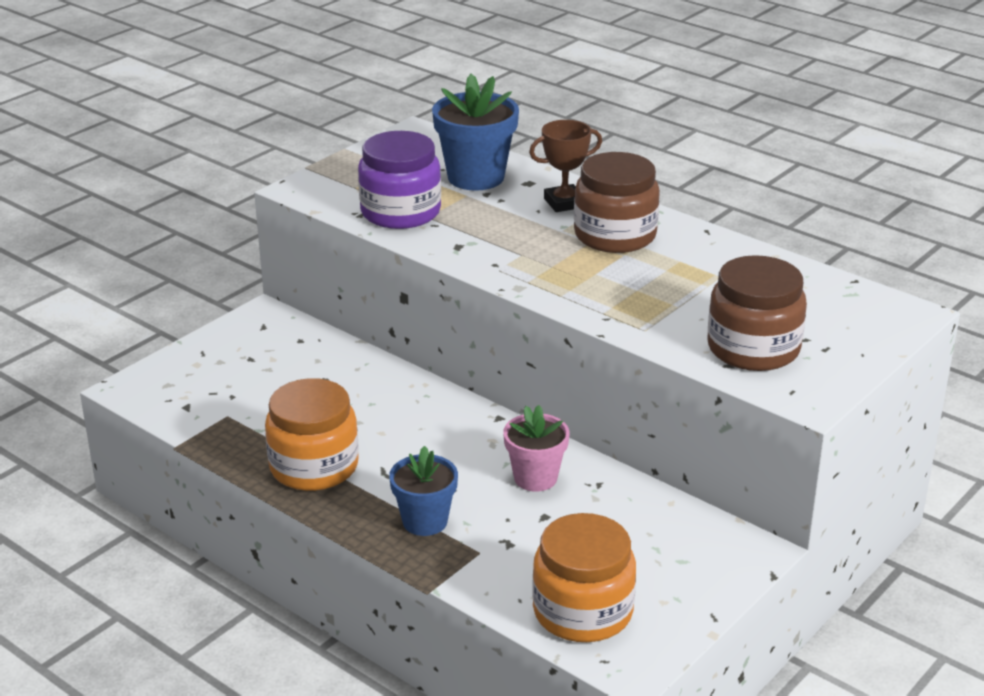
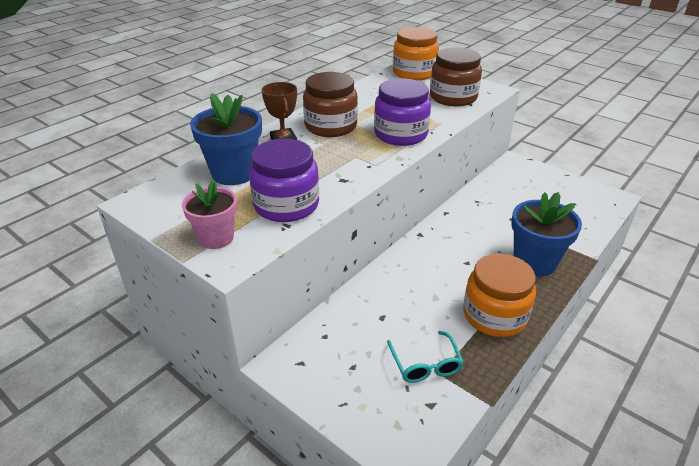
camera: 90 degrees left, 5 degrees up
(242, 406) = (425, 365): none -> turquoise glasses
(425, 521) = (534, 262): blue flower pot -> blue flower pot, size x1.52
(535, 478) = (478, 221): pink flower pot -> pink flower pot (216, 238)
(582, 612) = (584, 209): orange jar -> orange jar (414, 73)
(594, 291) = (400, 134): none -> purple jar

